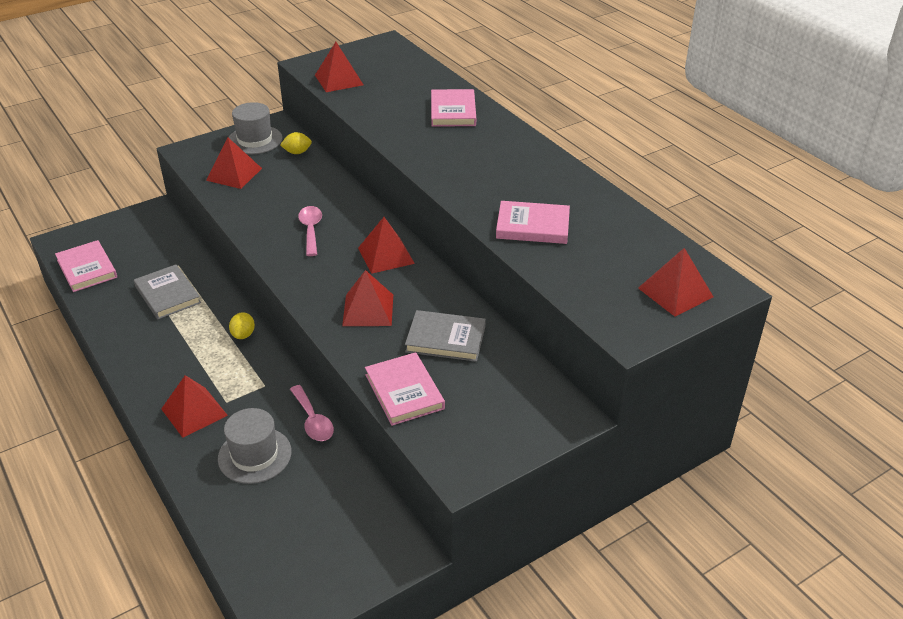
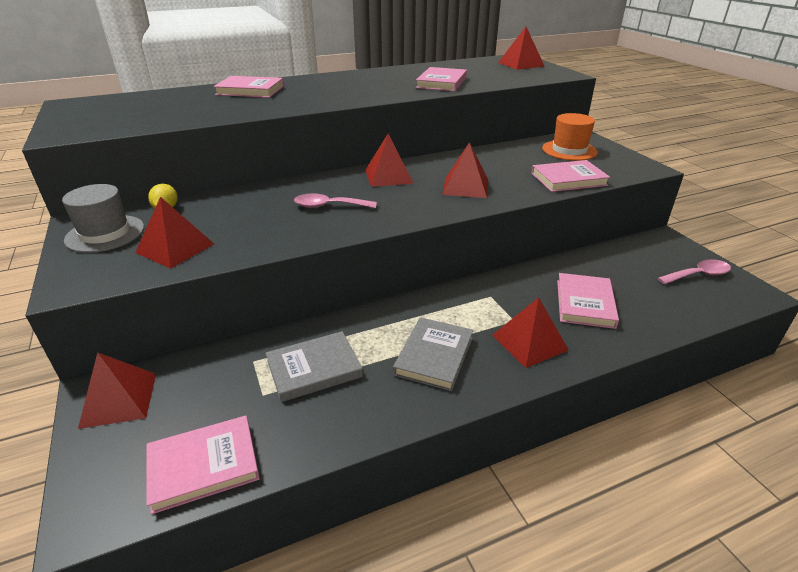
camera: 80 degrees left, 5 degrees down
(243, 335) = (410, 308): yellow lemon -> none
(254, 455) = (585, 303): grey hat -> pink book
(313, 420) = (537, 271): pink spoon -> pink spoon (698, 275)
(339, 80) = (125, 123): red pyramid -> red pyramid (119, 400)
(445, 339) = (505, 163): grey book -> grey book (434, 356)
(507, 399) = (569, 150): none -> orange hat

